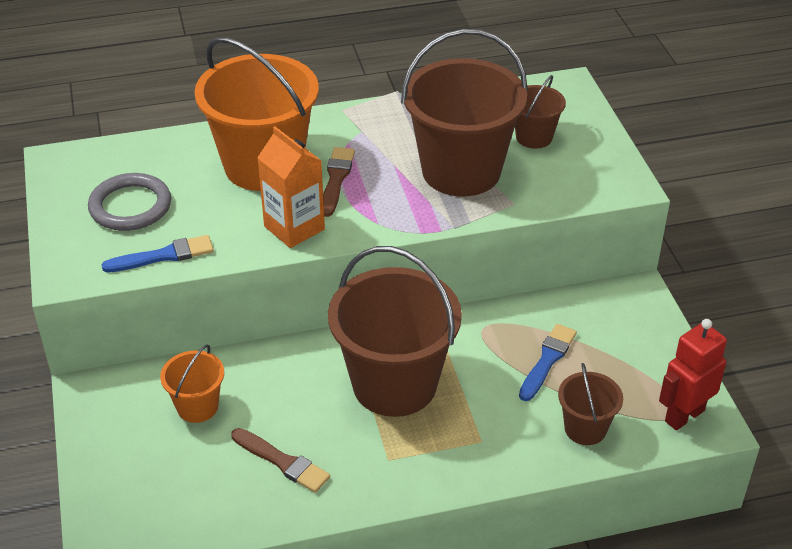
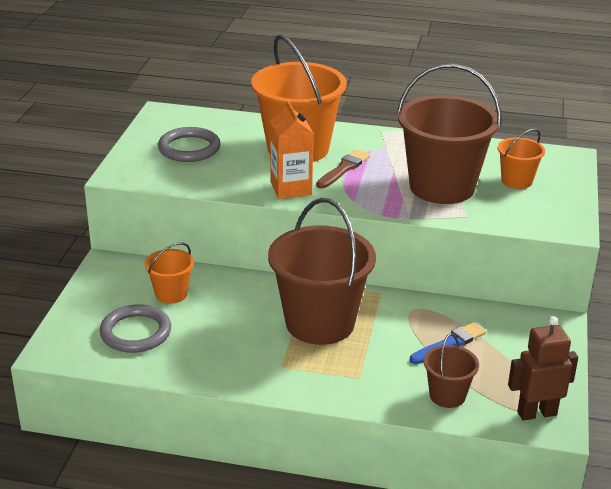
camera: 25 degrees right, 10 degrees down
(163, 256) = (189, 180): blue brush -> none
(190, 478) = (136, 332): none -> grey ring
(282, 462) = (204, 343): brown brush -> none
(534, 137) = (516, 181): brown bucket -> orange bucket
(684, 415) = (536, 413): red robot -> brown robot

